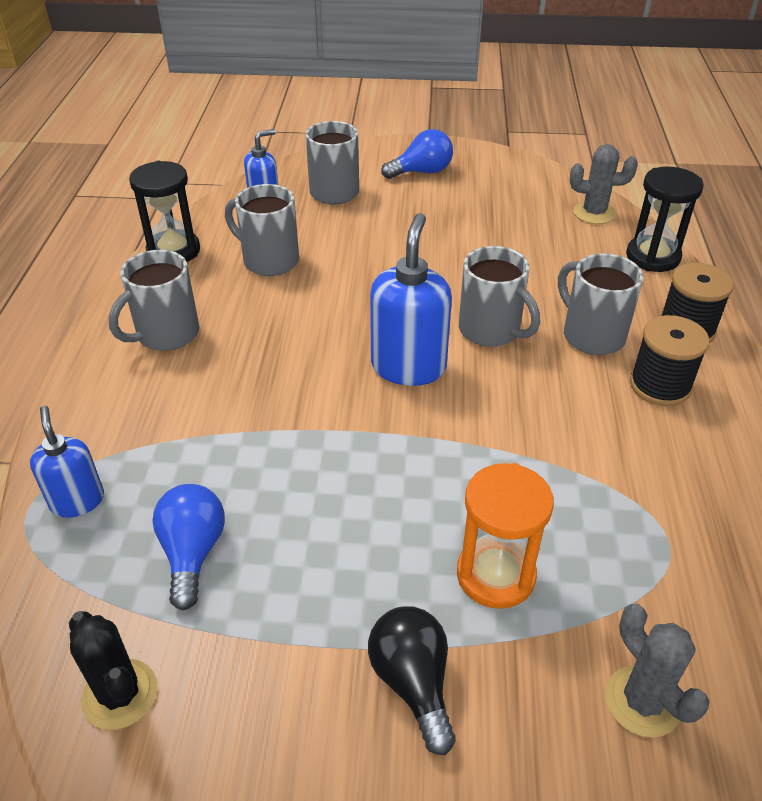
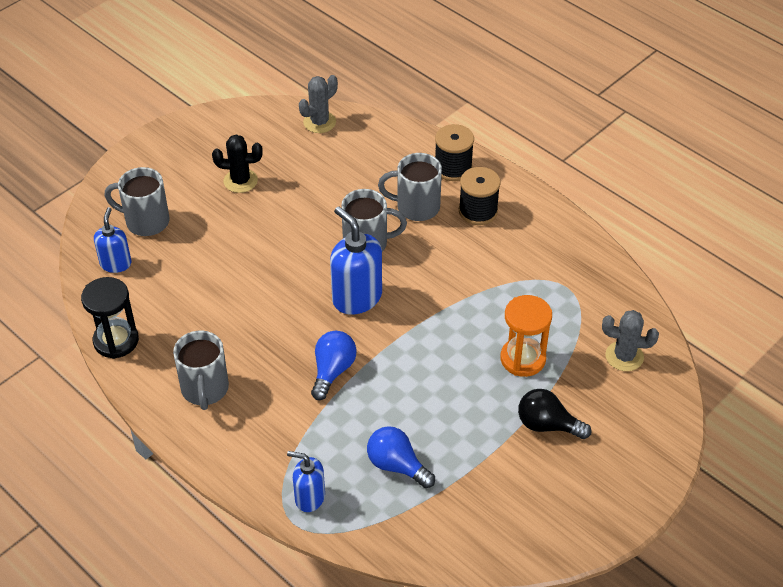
camera: 50 degrees left, 5 degrees up
(120, 694) = (455, 535): black cactus -> black cactus (240, 181)
(269, 261) = (186, 299): grey mug -> none
(422, 172) = (179, 164): blue light bulb -> blue light bulb (333, 371)
(652, 257) = (385, 131): black hourglass -> none

